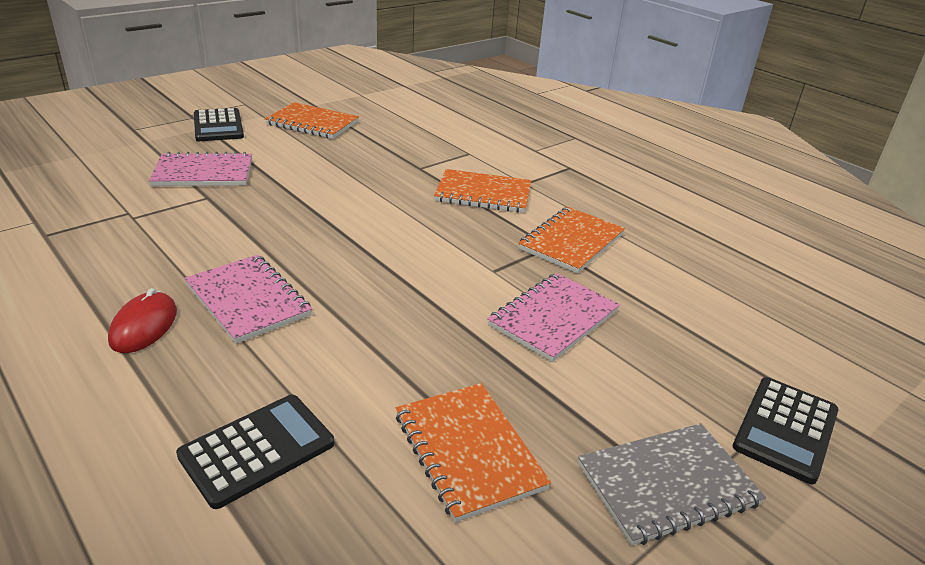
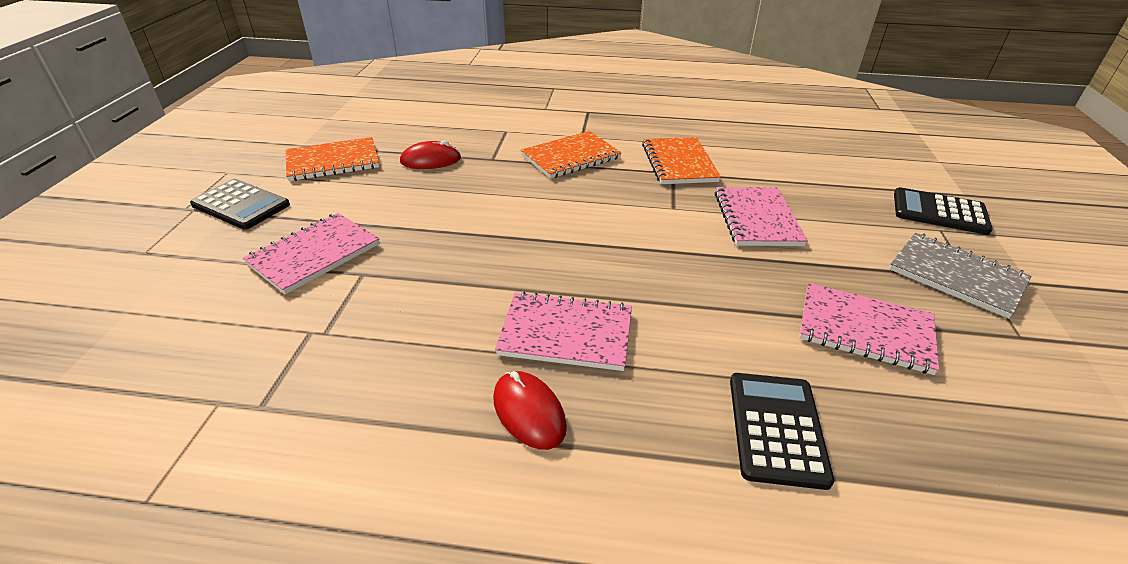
camera: 40 degrees left, 5 degrees up
(375, 149) = (430, 160): none -> red mouse
(468, 451) = (865, 330): orange notebook -> pink notebook
(667, 484) = (956, 276): grey notebook -> grey notebook turned 75 degrees counterclockwise
(786, 429) = (939, 212): black calculator -> black calculator turned 120 degrees clockwise

